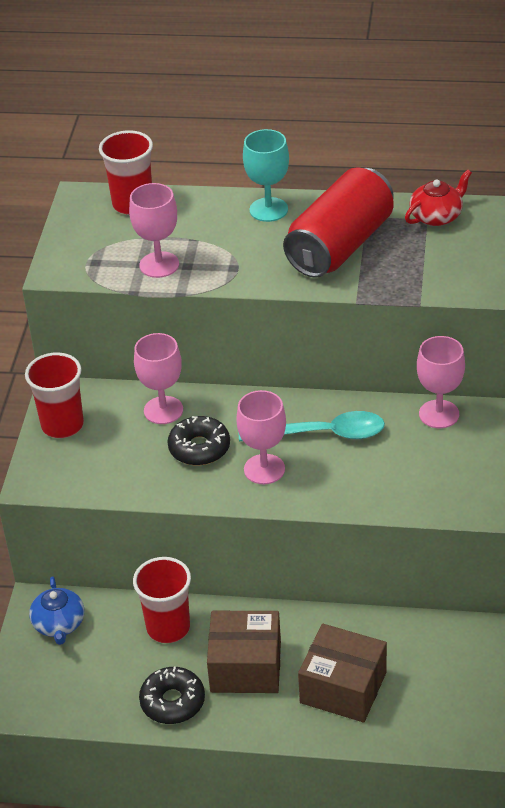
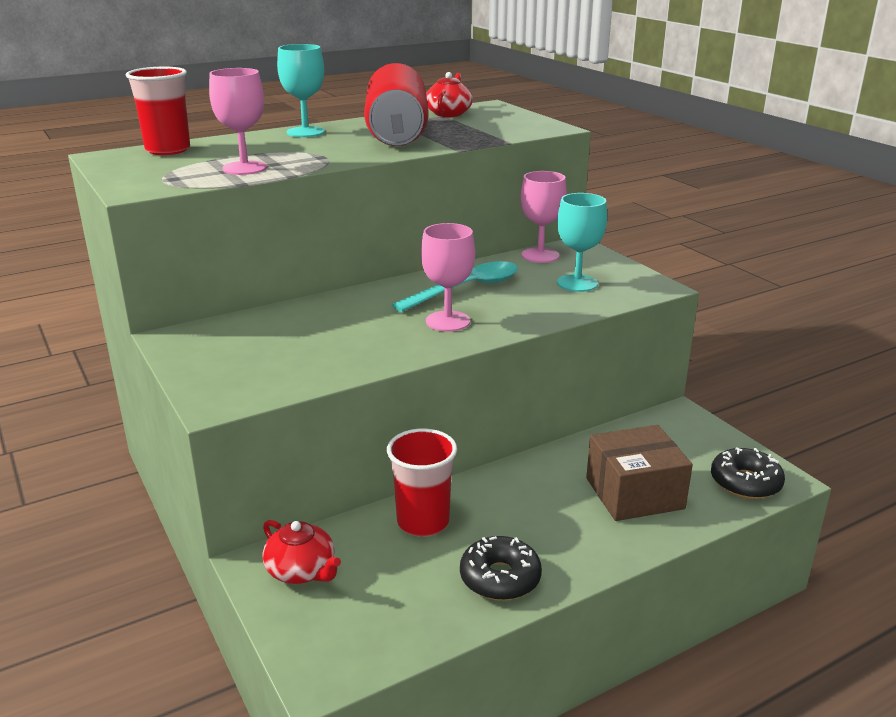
camera: 40 degrees left, 15 degrees down
(59, 624) = (301, 570): blue teapot -> red teapot
(62, 425) = (201, 355): red cup -> none
(163, 410) = (299, 317): pink goblet -> none
(199, 448) = (368, 328): black donut -> black donut (745, 482)
(246, 666) = (533, 517): brown box -> none
(423, 470) = (577, 283): none -> turquoise goblet

